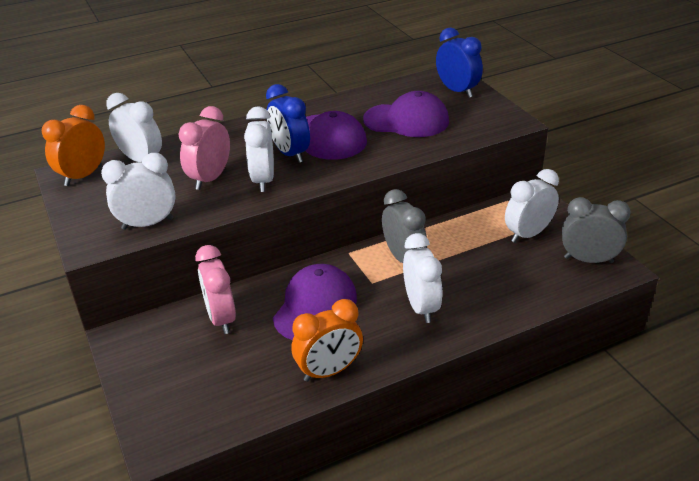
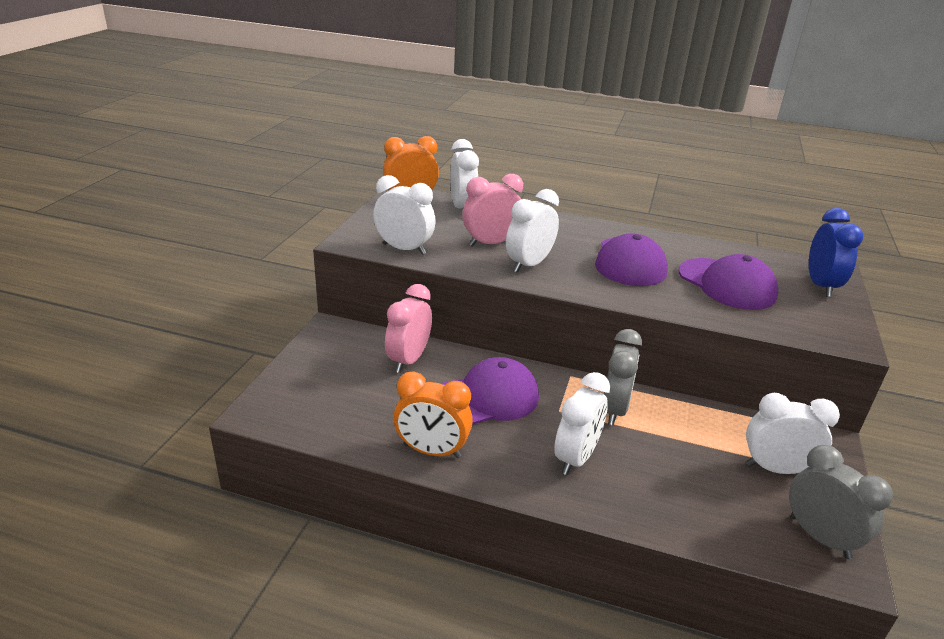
camera: 40 degrees right, 5 degrees down
(290, 154) = (579, 257): blue clock -> none

